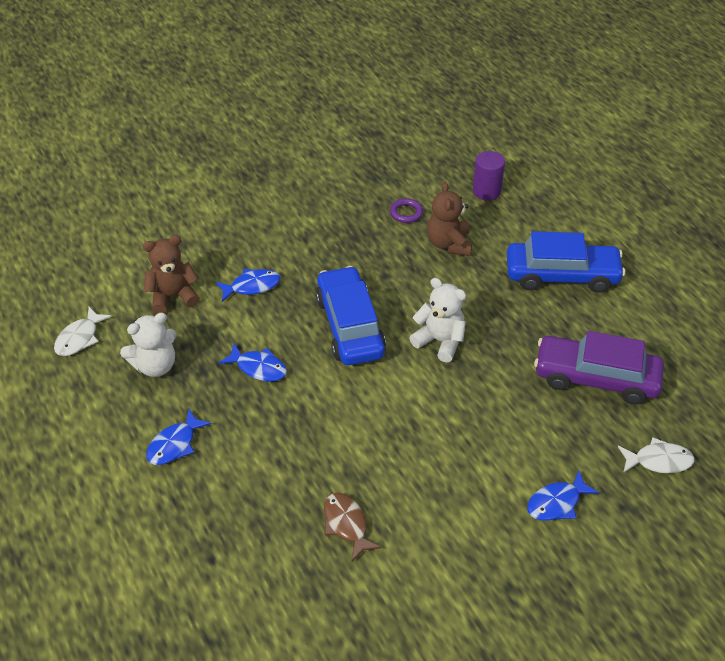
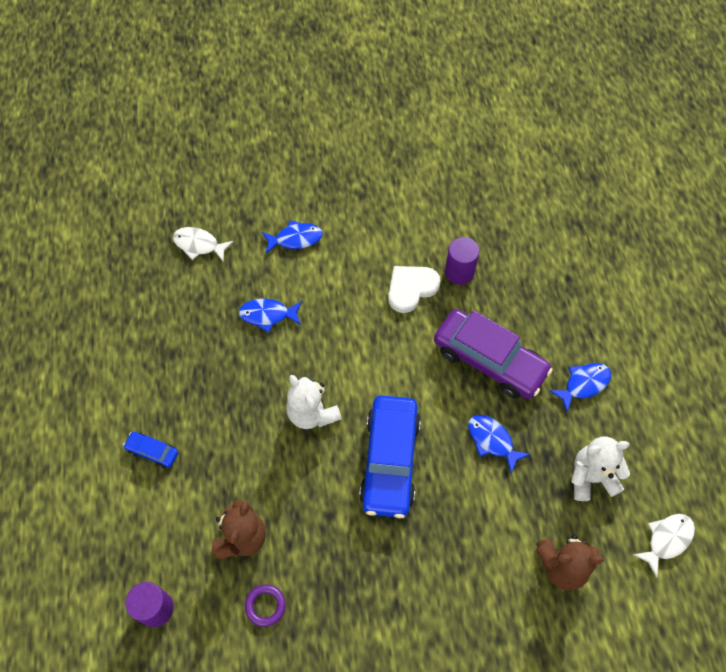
camera: 160 degrees left, 15 degrees up
(252, 286) = (474, 550): blue fish -> blue fish (268, 315)
(346, 524) = (459, 272): brown fish -> purple cylinder
(395, 487) = (411, 288): none -> white heart
(561, 275) = (152, 451): blue car -> blue car, size x0.44
(596, 378) = (197, 329): purple car -> purple car (489, 360)

